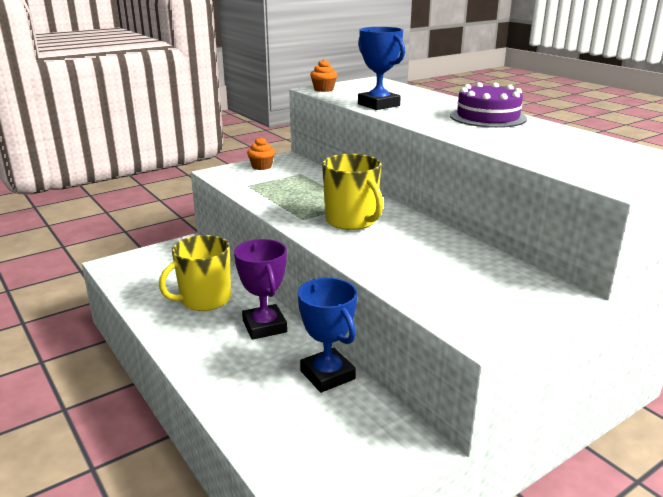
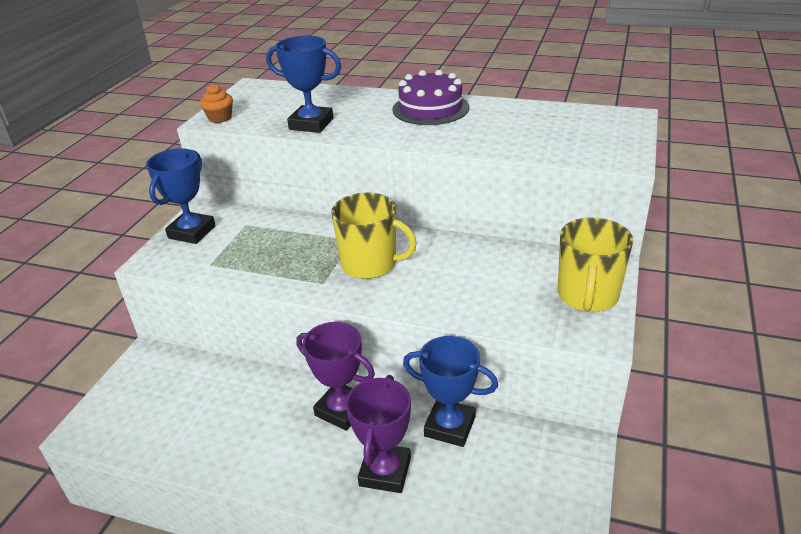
camera: 35 degrees left, 10 degrees up
(204, 300) = (248, 414): yellow mug -> yellow mug (587, 296)
(246, 377) = (385, 472): none -> purple trophy
(261, 166) = (192, 232): orange cupcake -> blue trophy

